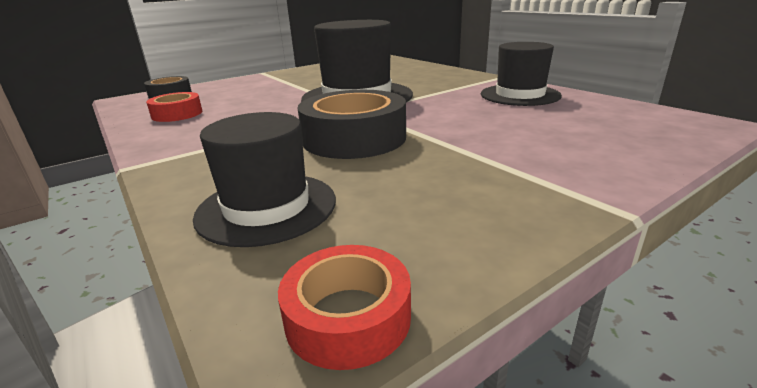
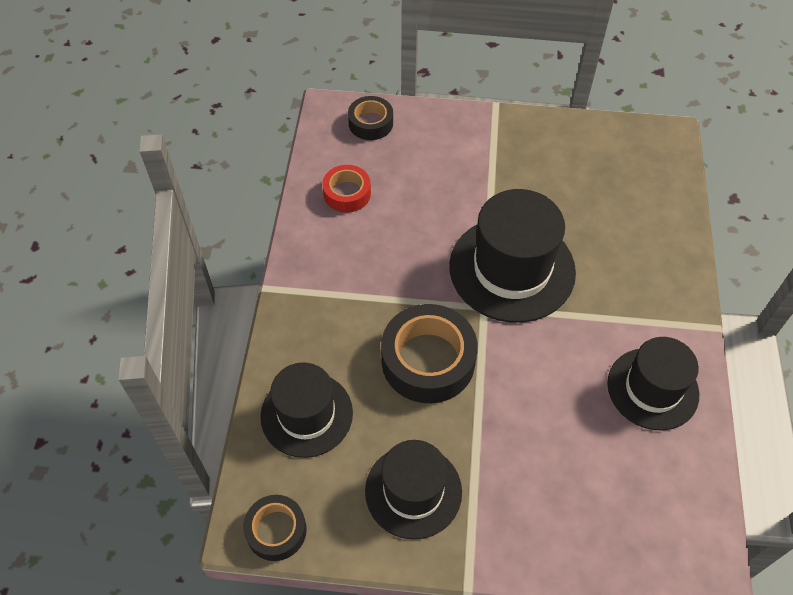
camera: 40 degrees right, 30 degrees up
(348, 317) = (276, 530): red tape -> black tape
(462, 193) = (413, 491): none -> black hat

